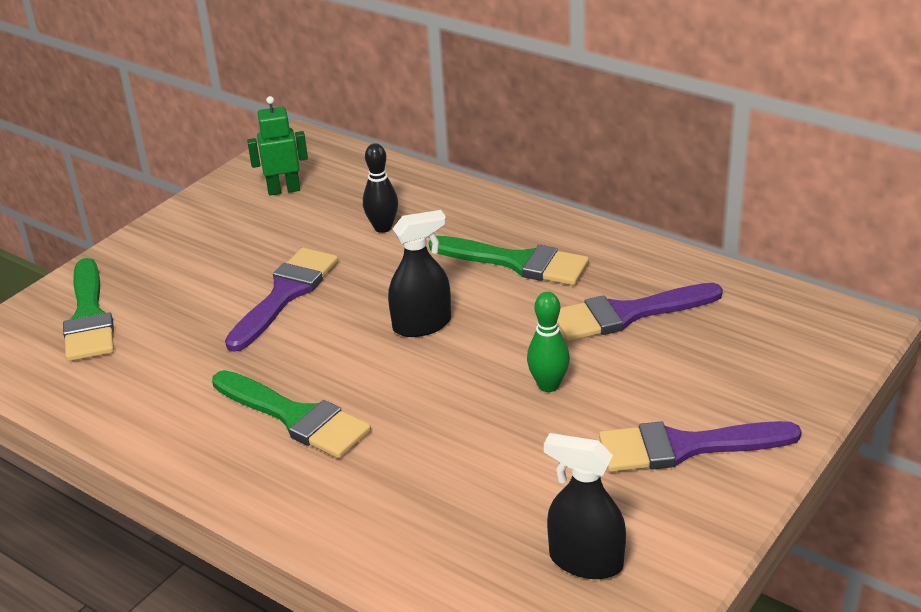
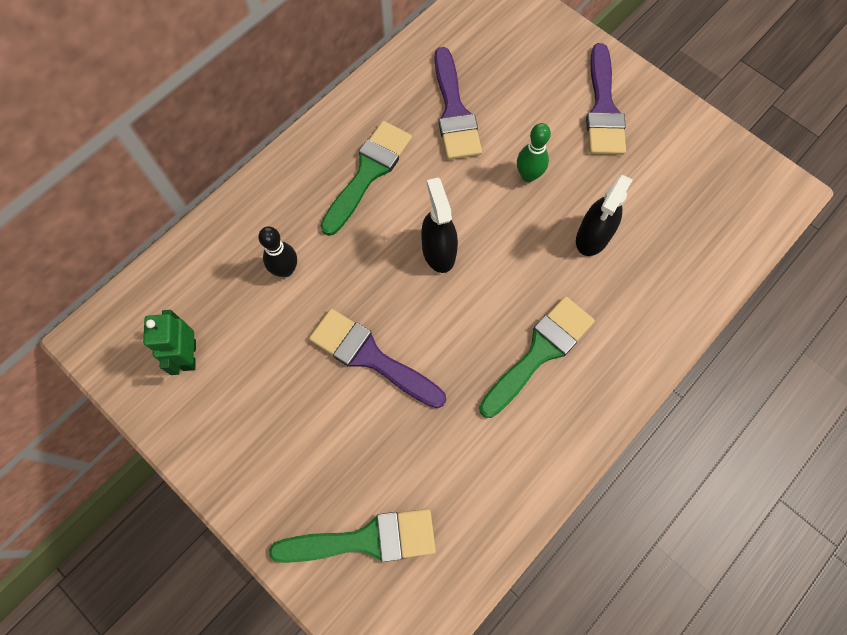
camera: 85 degrees left, 35 degrees up
(586, 561) = (700, 182): black spray bottle -> black spray bottle (593, 236)

